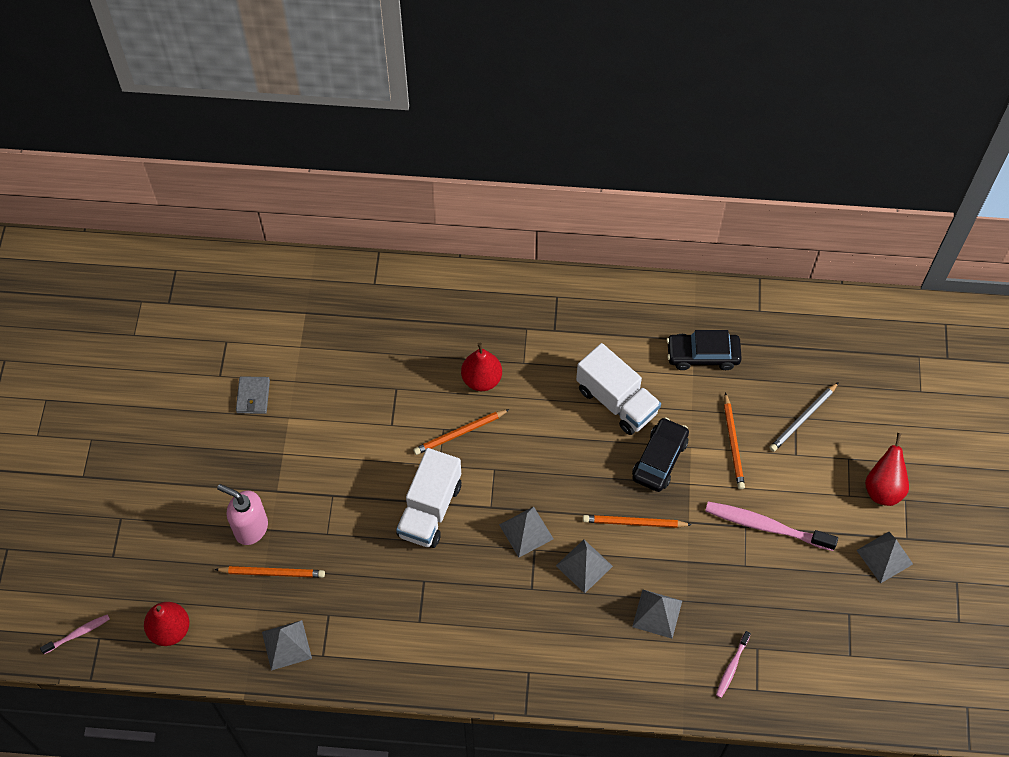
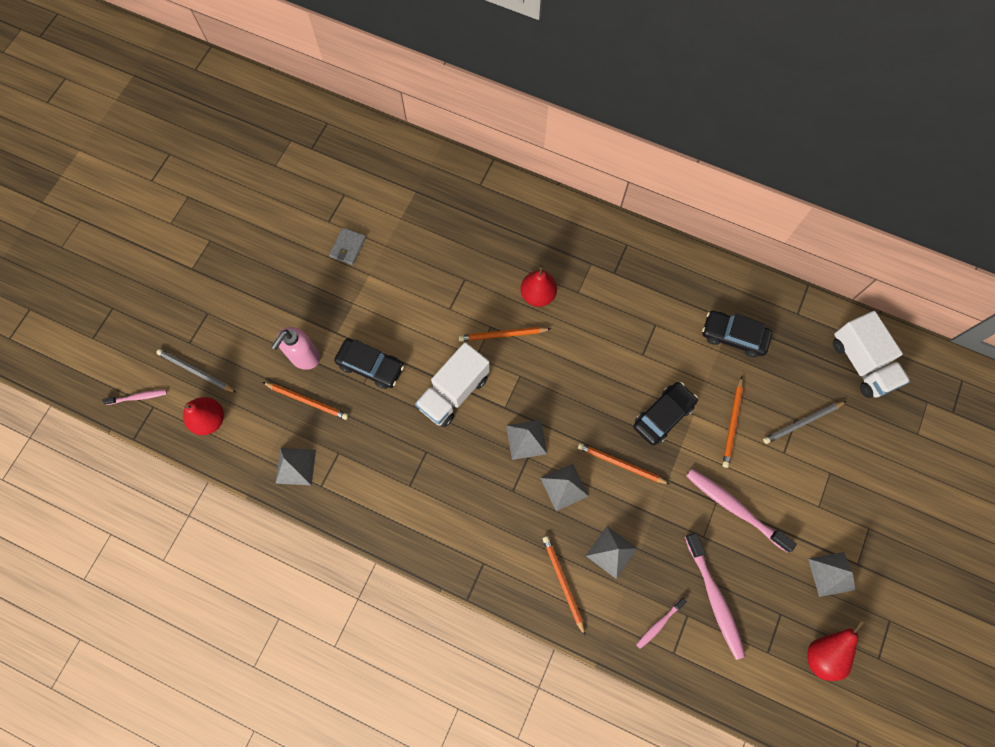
camera: 20 degrees right, 10 degrees up
(133, 584) = (196, 372): none -> grey pencil
(250, 528) = (304, 357): pink soap dispenser -> pink soap dispenser turned 105 degrees counterclockwise
(328, 513) = (371, 366): none -> black car
(616, 401) = (644, 352): white truck -> white truck (861, 363)
(619, 662) = (563, 583): none -> orange pencil
(778, 621) = (714, 598): none -> pink toothbrush
(883, 488) = (852, 511): red pear -> red pear (823, 653)

